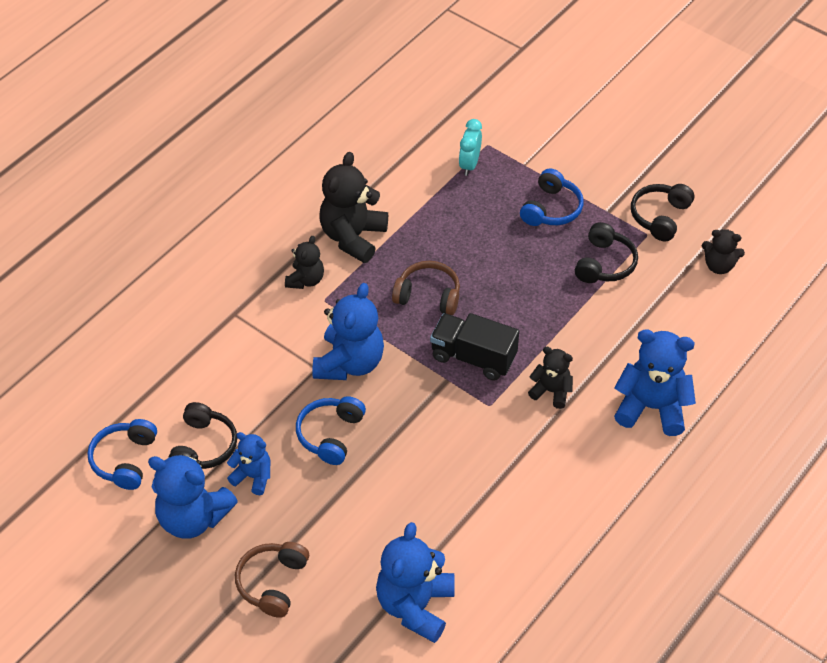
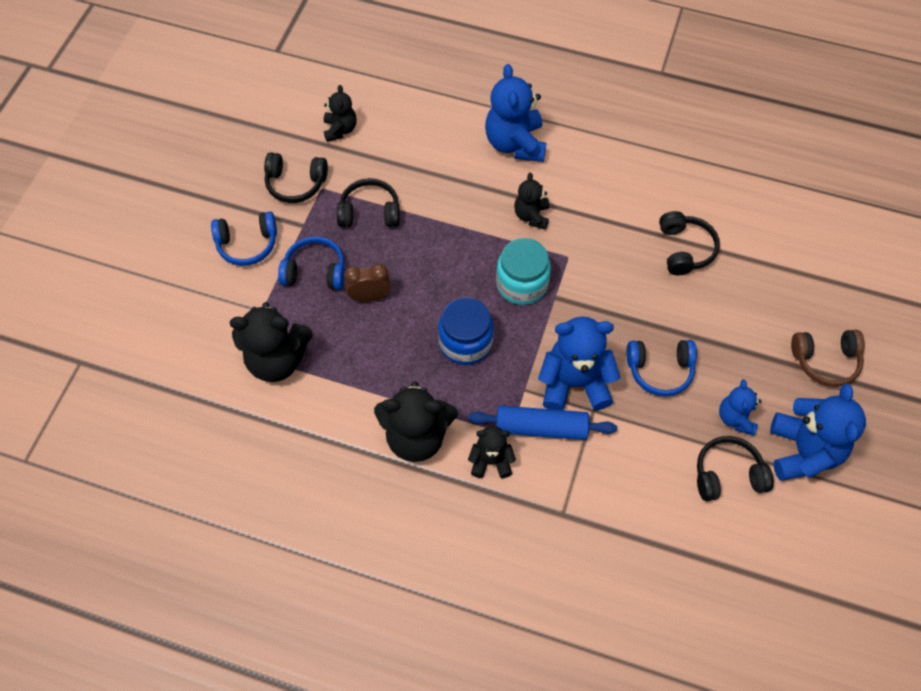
camera: 110 degrees left, 10 degrees up
(125, 460) = (779, 541): blue headphones -> blue headphones (247, 244)
(318, 324) = (541, 428): none -> blue rolling pin
(415, 606) = (784, 252): blue teddy bear -> none
(428, 295) = (465, 343): brown headphones -> blue jar
(457, 511) = (685, 249): none -> black headphones
(469, 164) = (277, 360): turquoise clock -> black teddy bear
(473, 357) = (522, 284): black truck -> turquoise jar
(507, 240) = (369, 297): none -> brown clock

